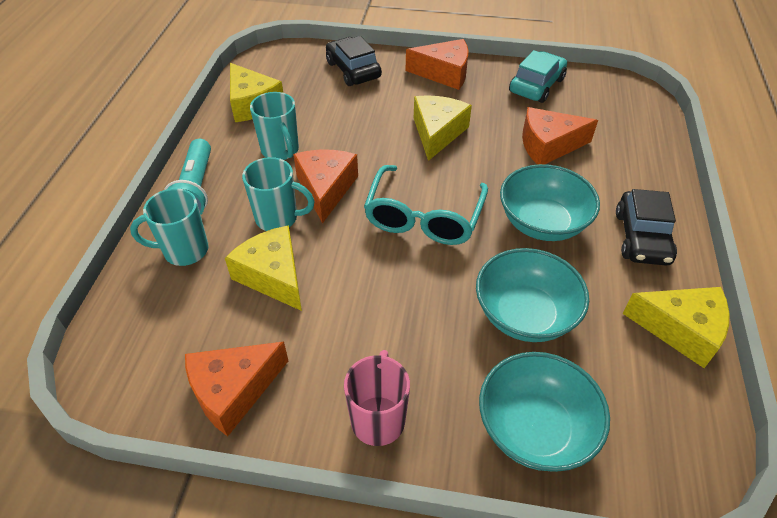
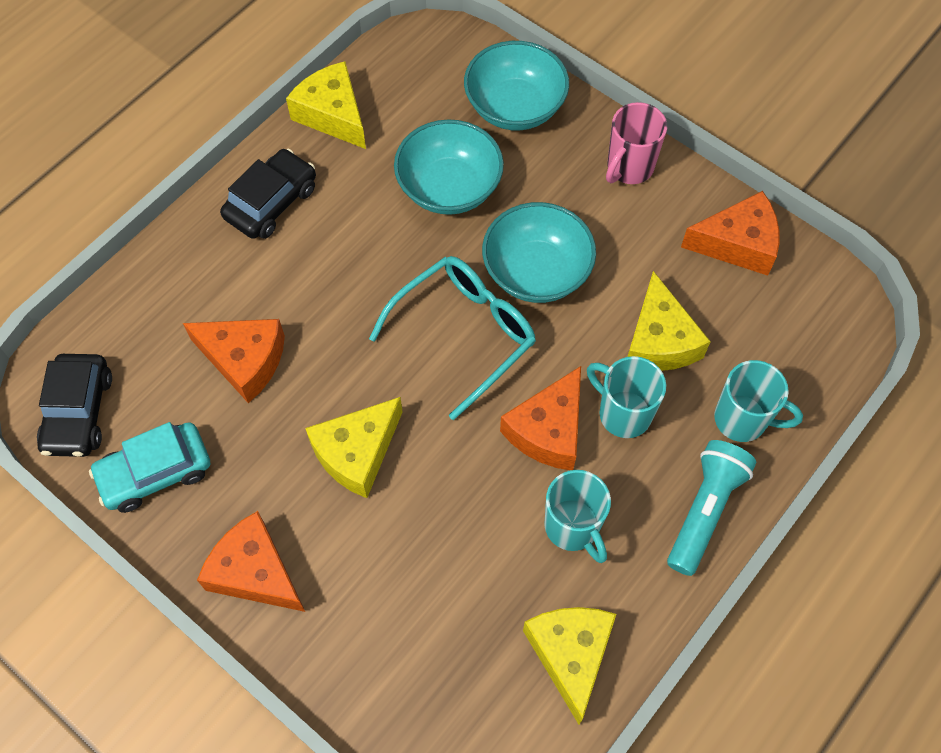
camera: 150 degrees left, 15 degrees up
(280, 150) = (572, 527): turquoise mug -> turquoise mug turned 150 degrees clockwise
(353, 70) = (380, 658): black car -> black car (78, 412)
(542, 223) = (349, 265): turquoise bowl -> turquoise bowl (536, 272)

